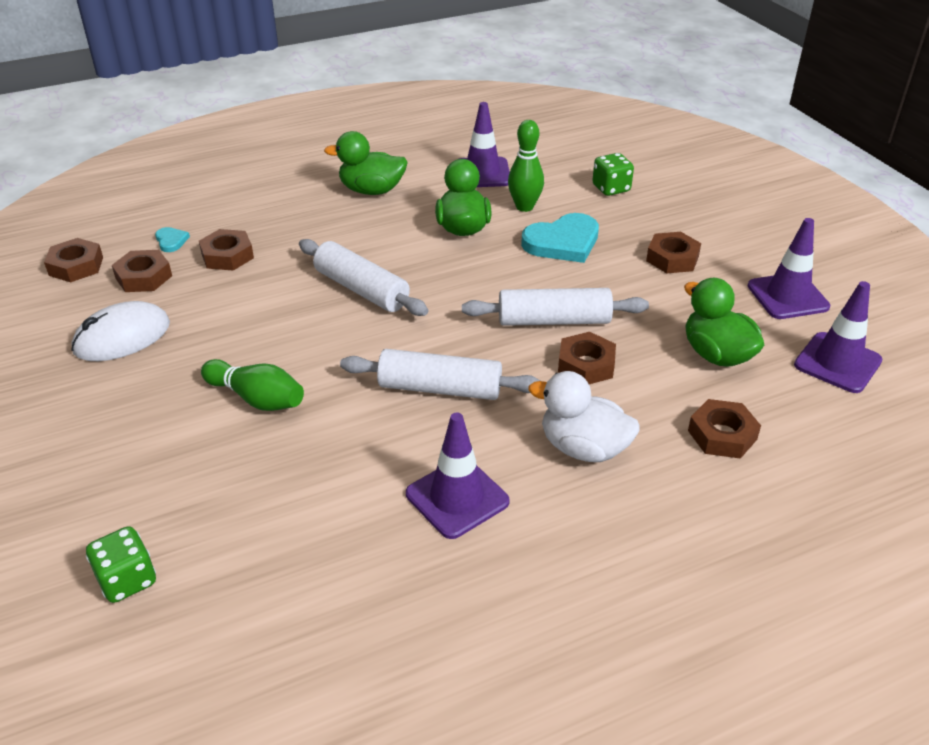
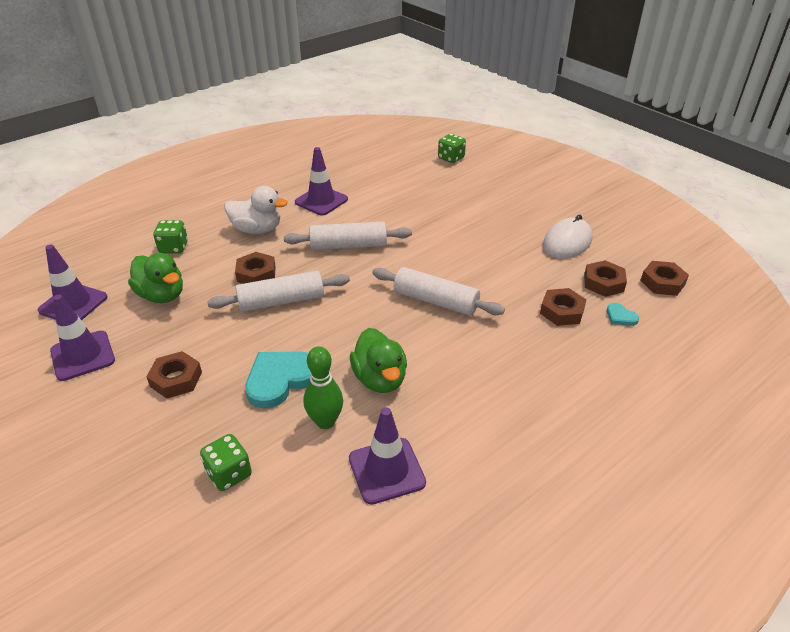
camera: 165 degrees right, 0 degrees up
(257, 398) = (453, 224): green bowling pin -> none
(372, 190) = (495, 413): green duck -> none
(722, 435) = (173, 248): brown nut -> green dice

